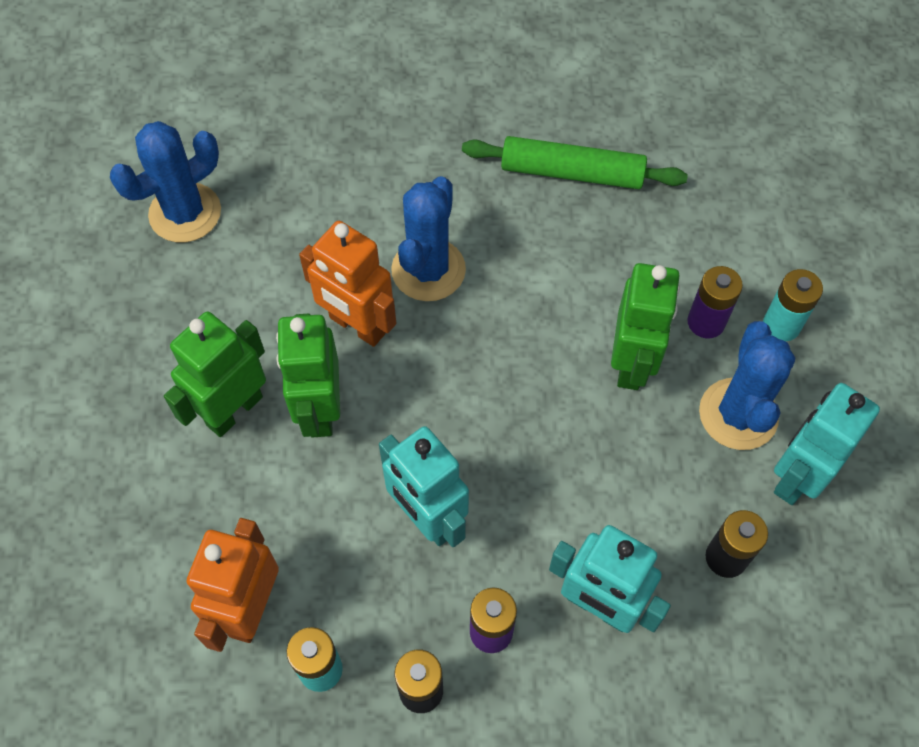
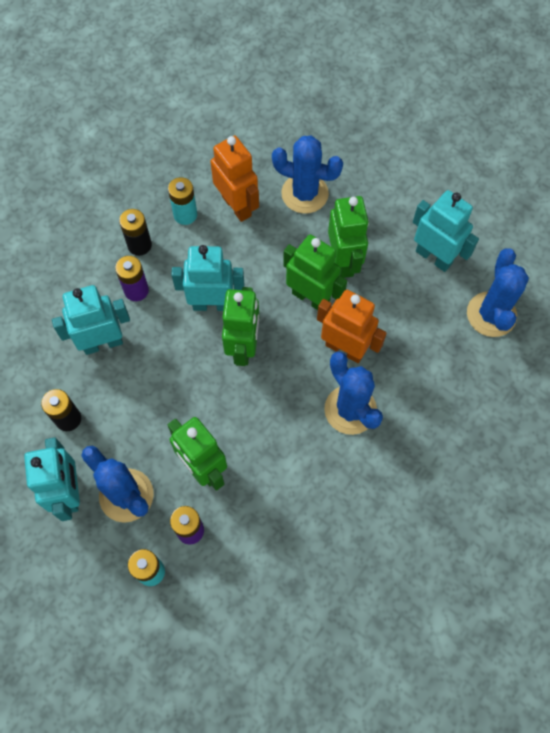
camera: 130 degrees right, 5 degrees up
(147, 317) = (434, 257): none -> turquoise robot
(160, 535) = (304, 193): none -> blue cactus
(357, 326) = (345, 348): orange robot -> orange robot turned 45 degrees clockwise
(452, 434) = (243, 347): none -> green robot
(571, 173) = (351, 545): green rolling pin -> none

